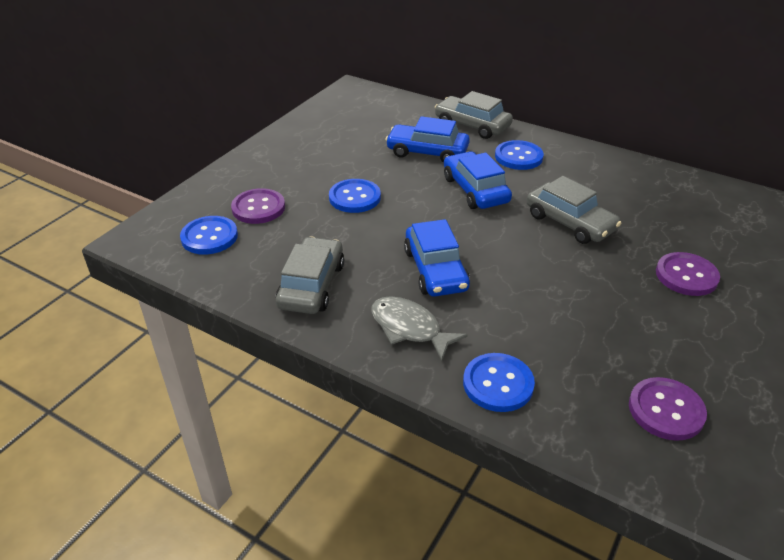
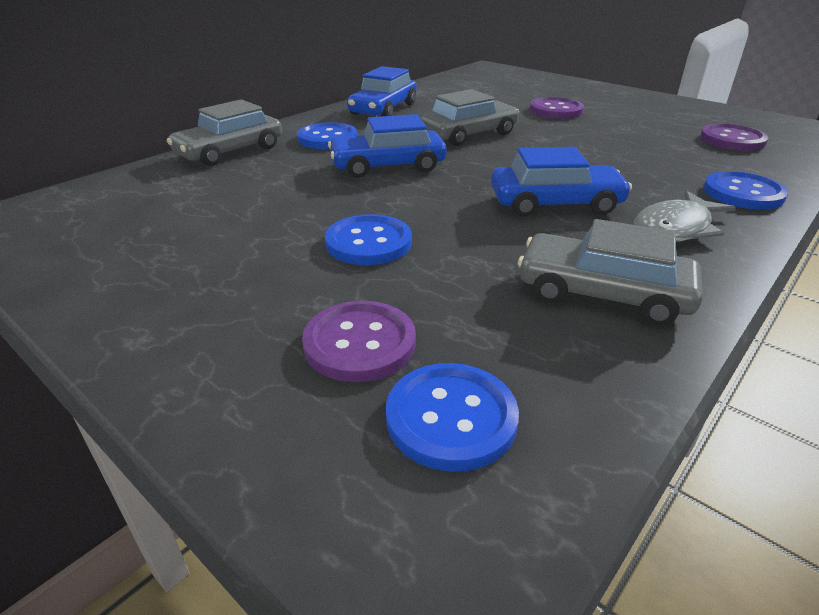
camera: 80 degrees left, 5 degrees down
(427, 152) = (275, 182): blue car -> blue car (383, 109)

